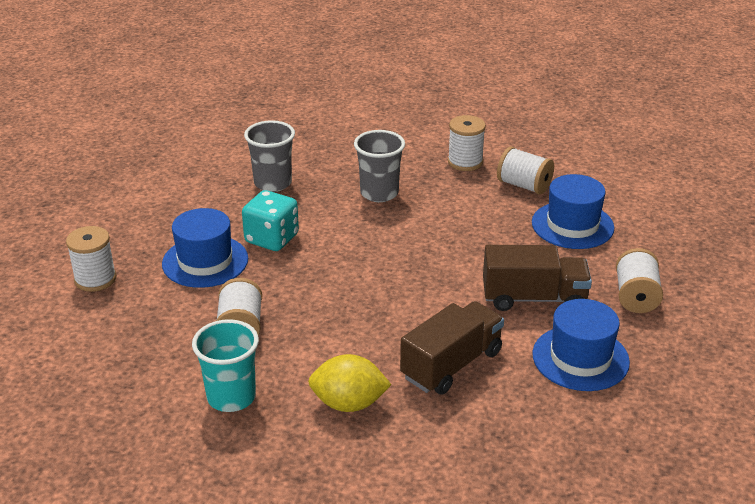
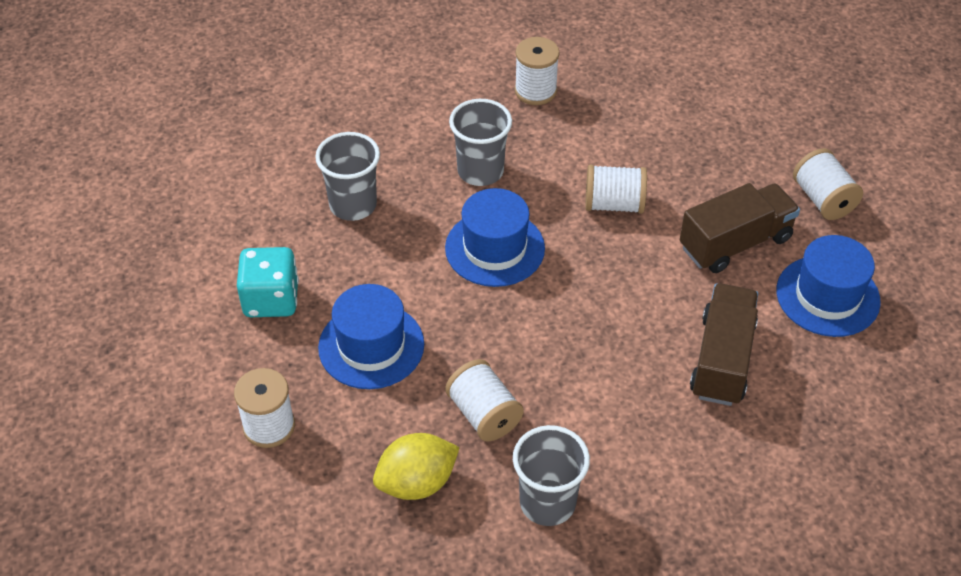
camera: 30 degrees left, 15 degrees up
(231, 397) = (547, 503): turquoise cup -> grey cup
(272, 239) = (417, 283): turquoise dice -> turquoise dice (271, 299)
(349, 403) = (665, 452): yellow lemon -> yellow lemon (417, 483)
(524, 185) = (619, 100): white spool -> white spool (614, 204)
(572, 225) = (703, 134): blue hat -> blue hat (495, 248)

